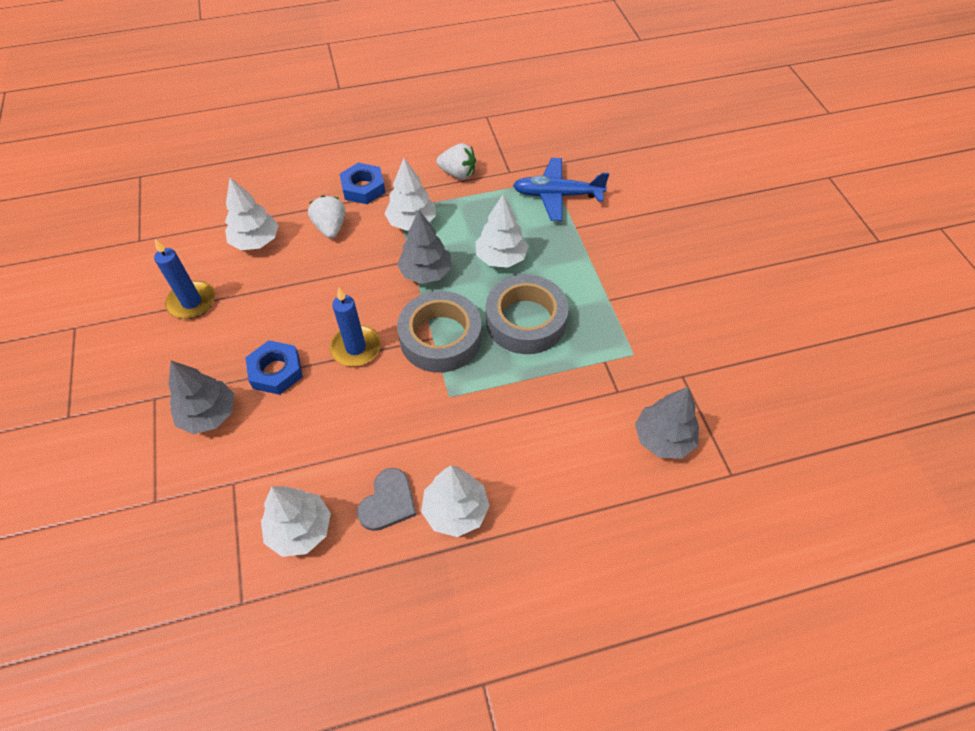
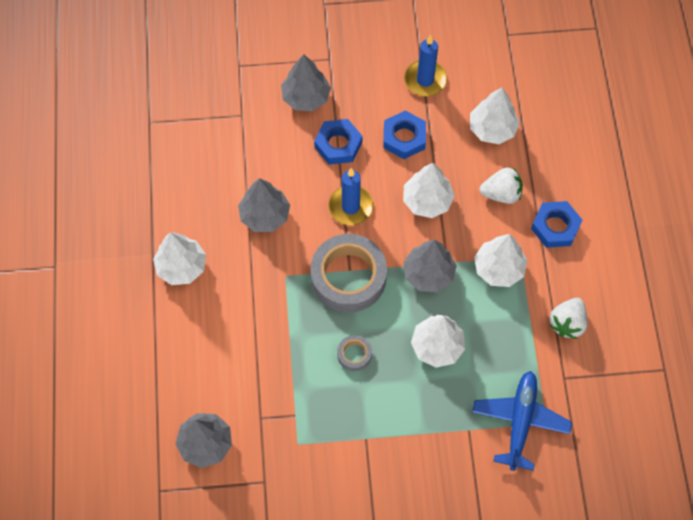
camera: 100 degrees right, 10 degrees up
(266, 311) = (404, 138): none -> blue nut
(300, 529) = (193, 159): white tree -> white tree (427, 201)
(374, 430) = (265, 215): none -> grey tree
(388, 502) = (200, 220): grey heart -> none
(525, 320) = (354, 354): grey tape -> grey tape, size x0.45

